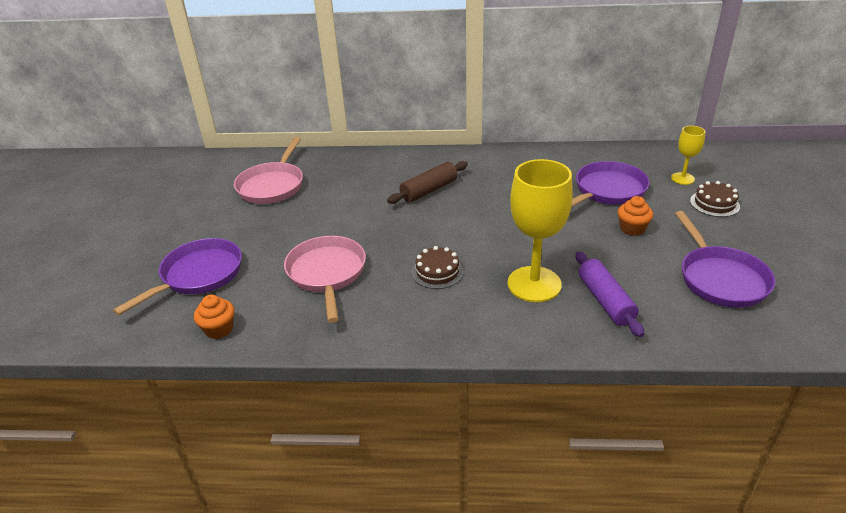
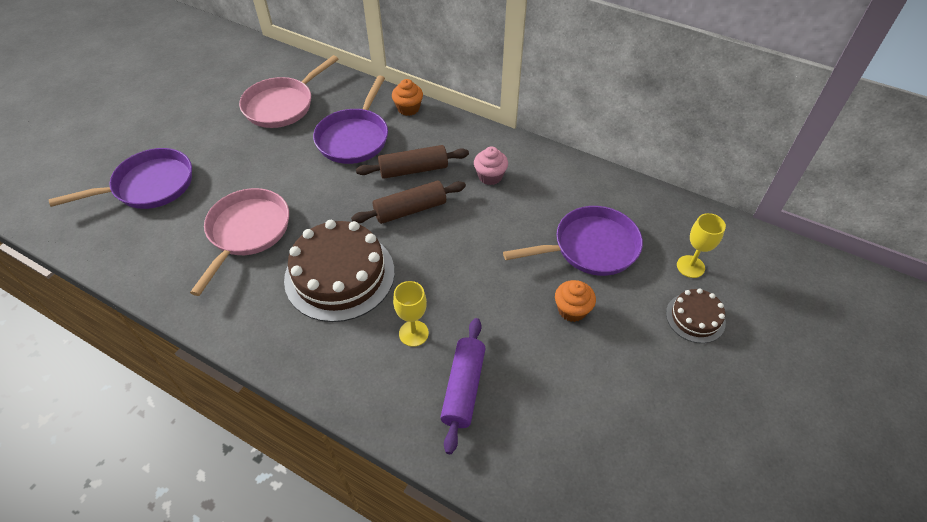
camera: 25 degrees right, 15 degrees up
(219, 329) = (121, 253): orange cupcake -> orange cupcake (408, 108)
(437, 272) = (339, 275): brown cake -> brown cake, size x1.98
(452, 214) = (410, 209): none -> brown rolling pin
(493, 176) = (490, 176): none -> pink cupcake
(534, 284) = (413, 333): yellow goblet -> yellow goblet, size x0.51
(720, 278) = (607, 420): purple pan -> purple pan (354, 137)

